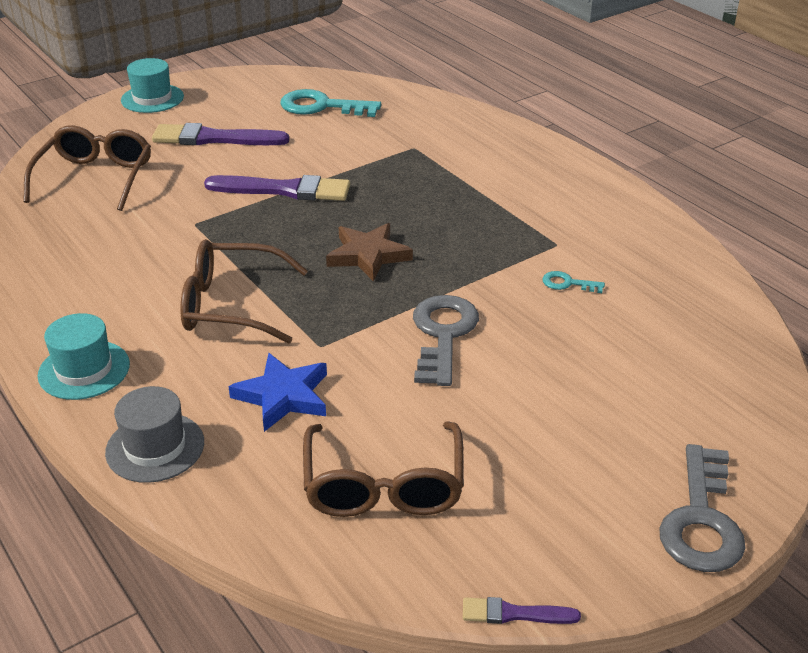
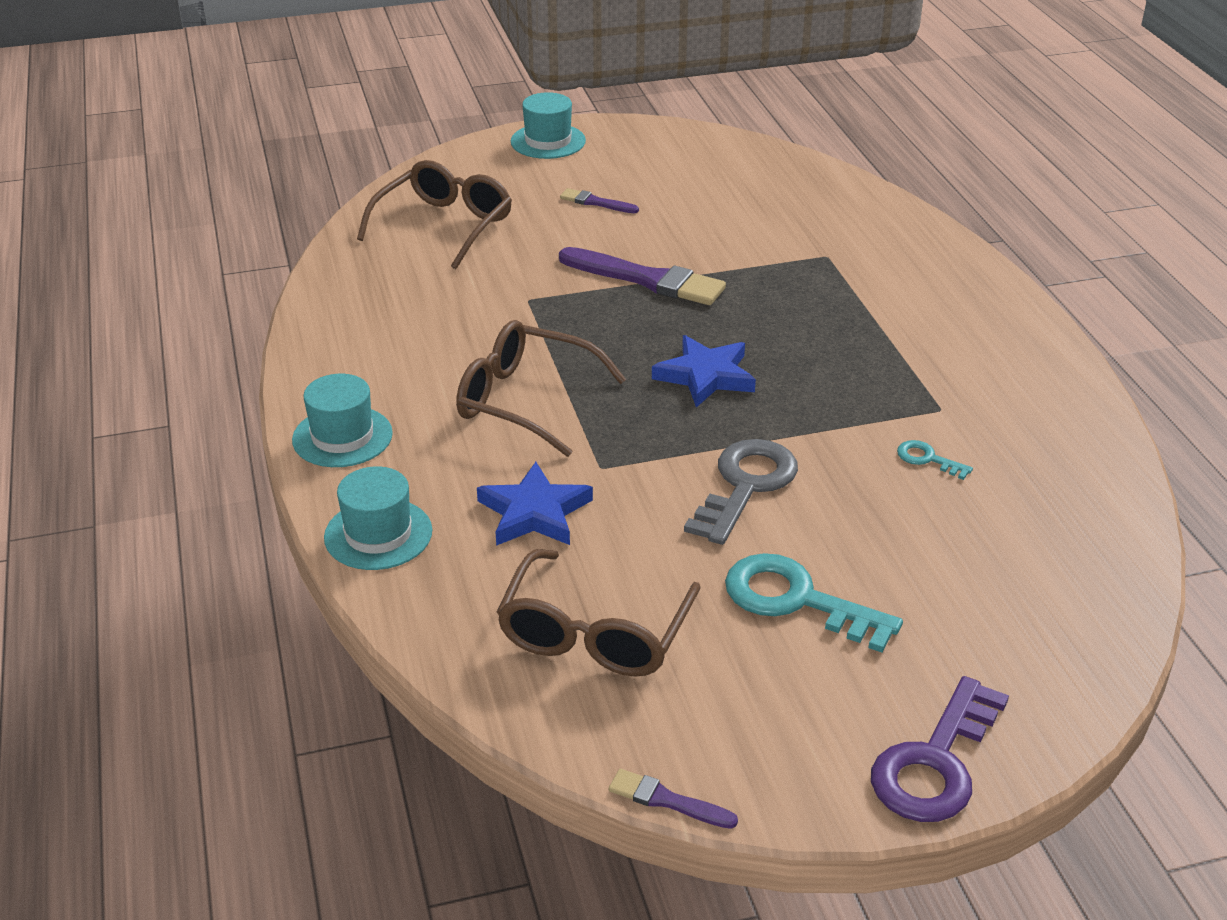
camera: 20 degrees right, 0 degrees up
(155, 447) = (378, 534): grey hat -> turquoise hat
(214, 138) = (596, 202): purple brush -> purple brush, size x0.50
(322, 106) = (741, 184): turquoise key -> turquoise key (797, 600)
(368, 255) = (706, 376): brown star -> blue star
(701, 519) = (935, 763): grey key -> purple key

